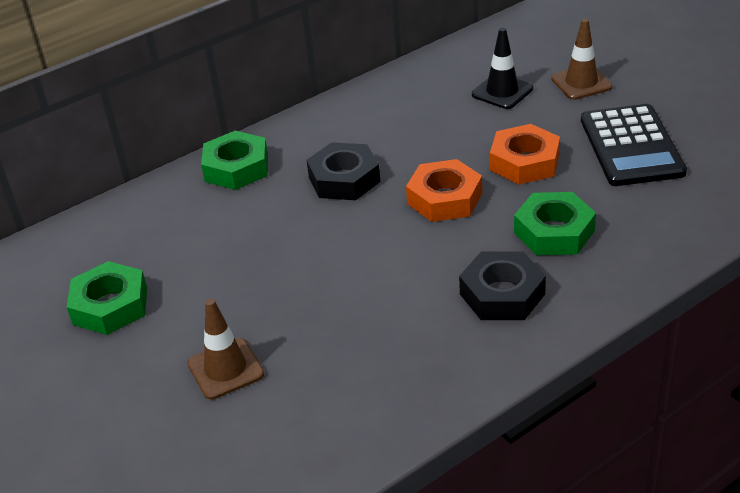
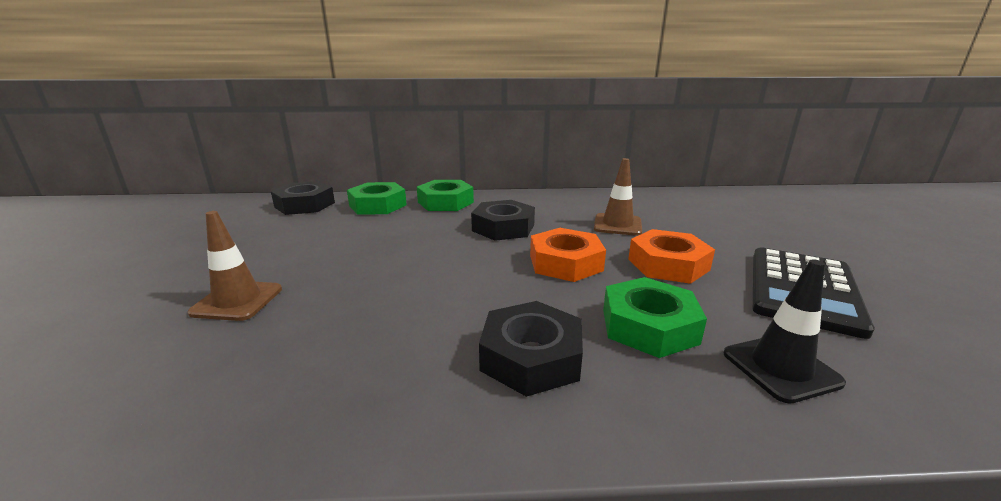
camera: 30 degrees right, 15 degrees down
(76, 245) = (305, 205): none -> black nut
(110, 306) = (260, 236): green nut -> green nut (378, 205)
(502, 92) = (689, 220): black traffic cone -> black traffic cone (780, 368)
(581, 83) = (773, 234): brown traffic cone -> brown traffic cone (617, 225)

